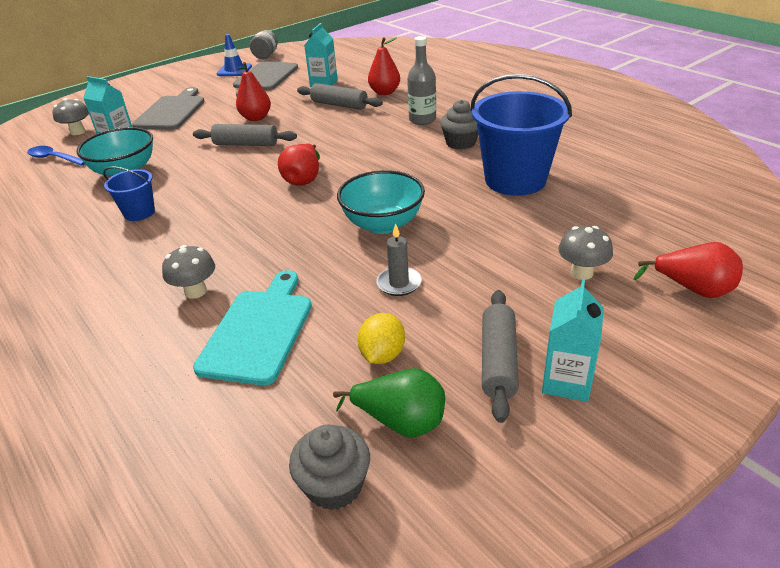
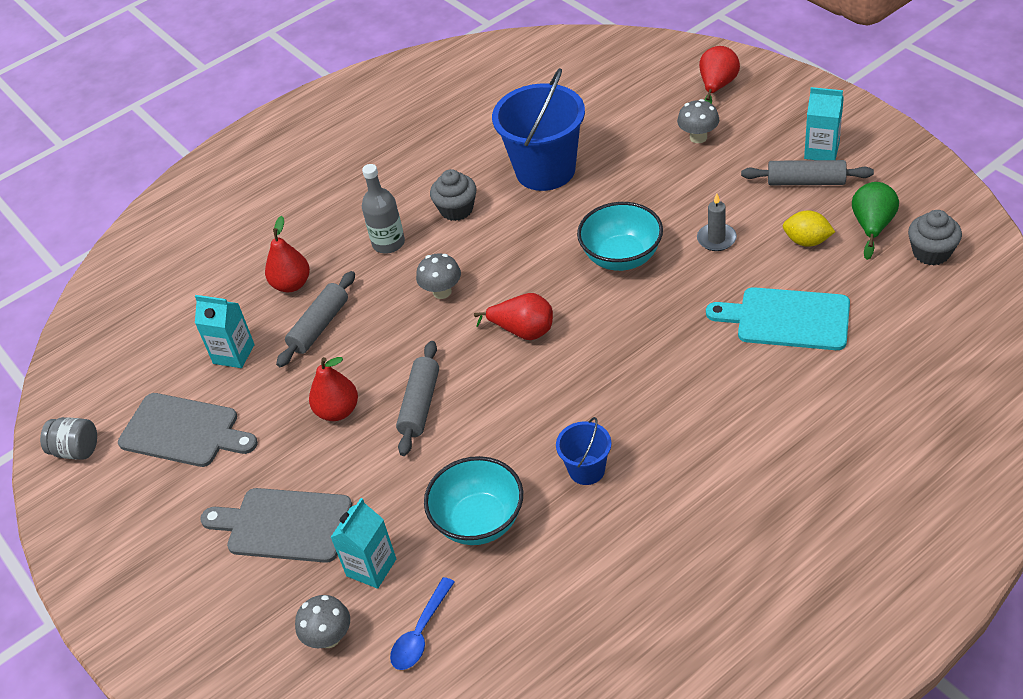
camera: 85 degrees left, 10 degrees up
(195, 291) = (735, 376): grey mushroom -> grey mushroom (442, 292)
(234, 70) = (131, 481): blue traffic cone -> none

